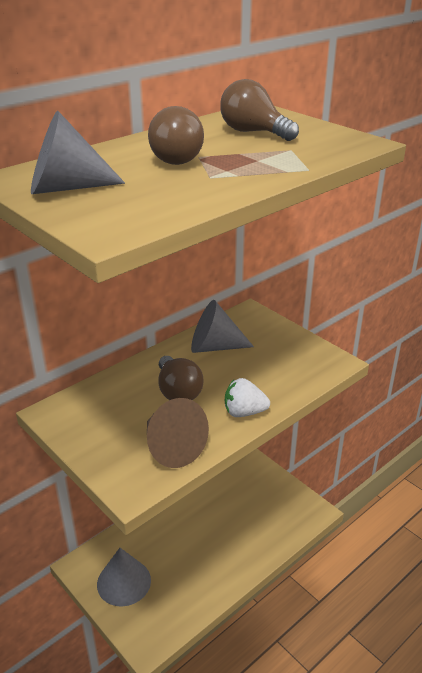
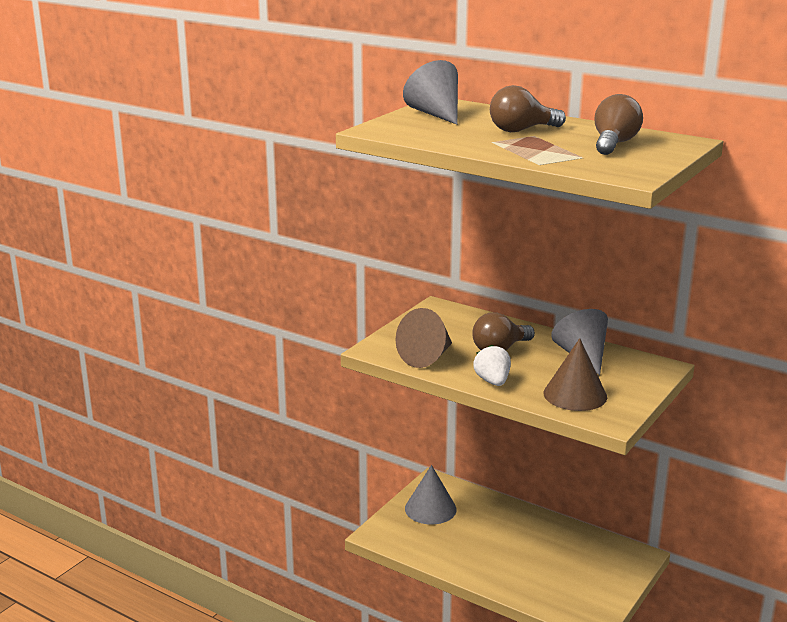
camera: 75 degrees right, 10 degrees down
(285, 369) = (575, 395): none -> brown cone

